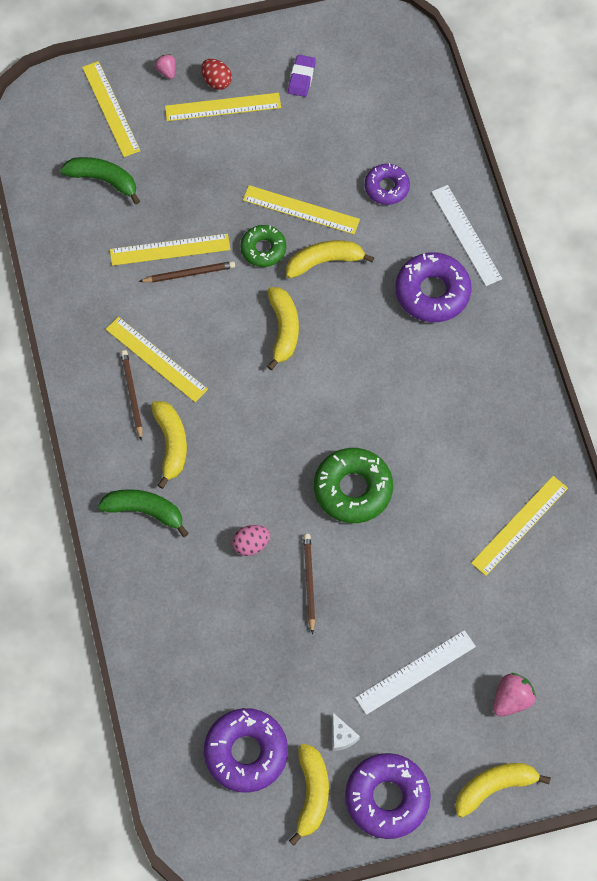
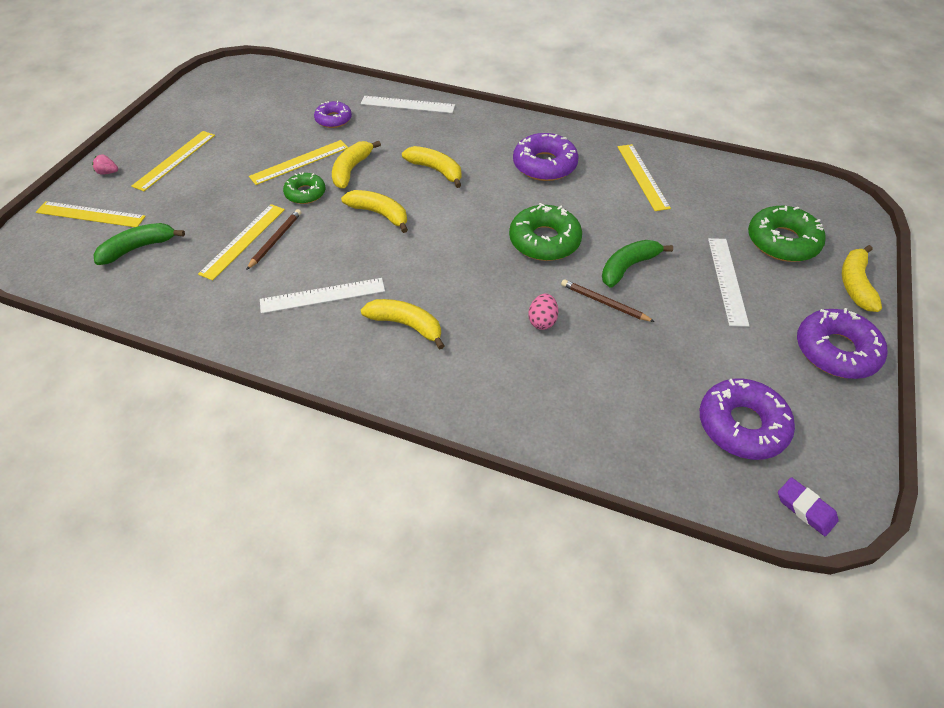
camera: 55 degrees left, 15 degrees down
(132, 395) = (337, 327): brown pencil -> none
(145, 511) = (451, 375): green banana -> green banana (628, 267)
(156, 359) = (322, 295): yellow ruler -> white ruler
(216, 81) = (152, 153): red egg -> none
(301, 78) = (208, 117): purple eraser -> purple eraser (805, 508)
(312, 794) = (808, 399): yellow banana -> yellow banana (436, 170)
(342, 736) = (761, 351): white cheese -> none
(432, 292) = (431, 135): purple donut -> purple donut (544, 165)
(511, 699) = (782, 242): pink strawberry -> green donut

